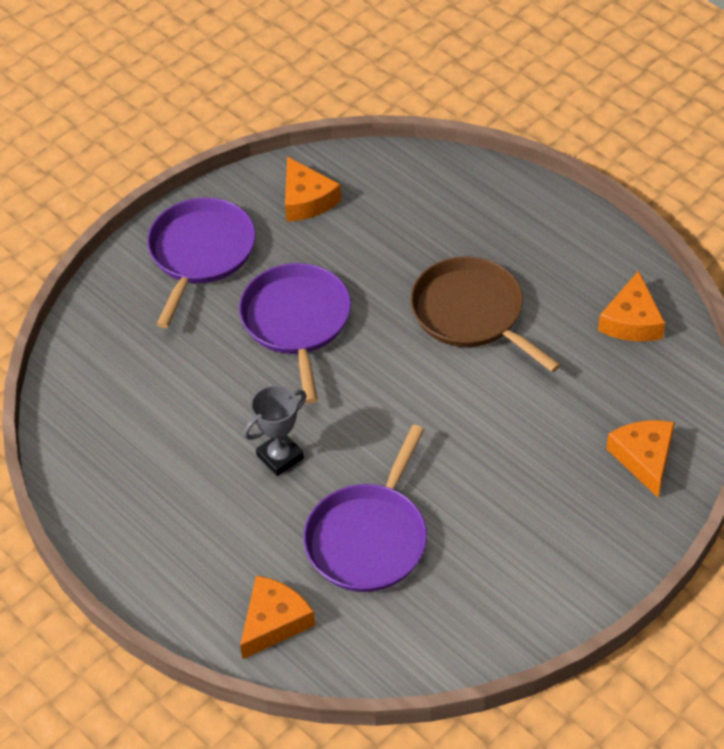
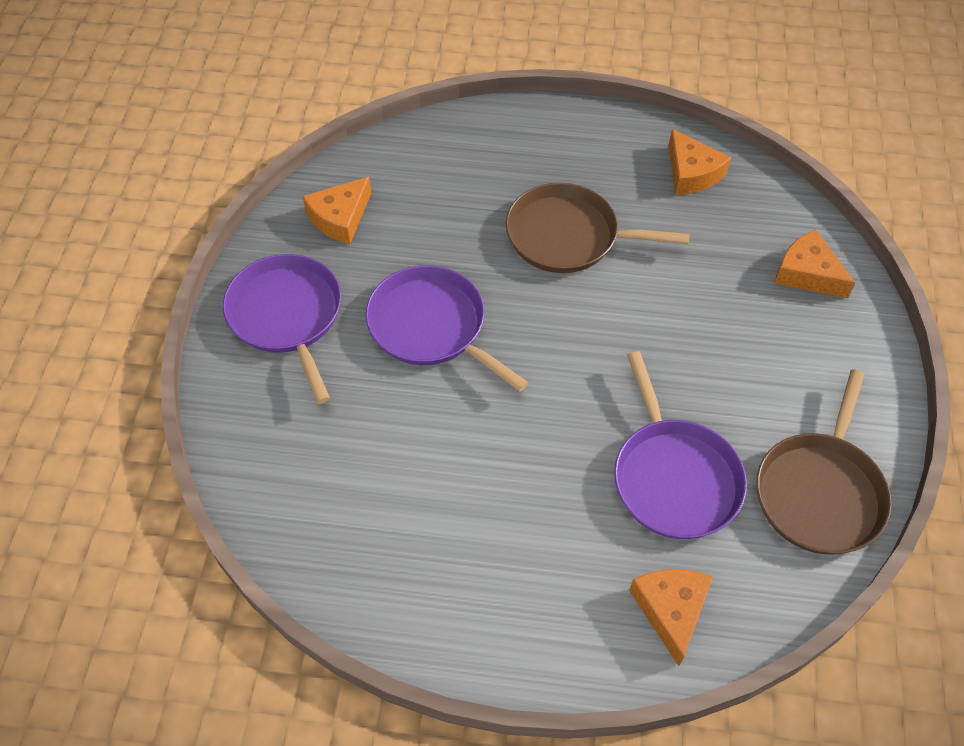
camera: 40 degrees left, 5 degrees up
(280, 457) = (531, 455): grey trophy -> none
(306, 200) = (340, 218): orange cheese -> orange cheese turned 105 degrees clockwise
(471, 619) = (820, 492): none -> brown pan

